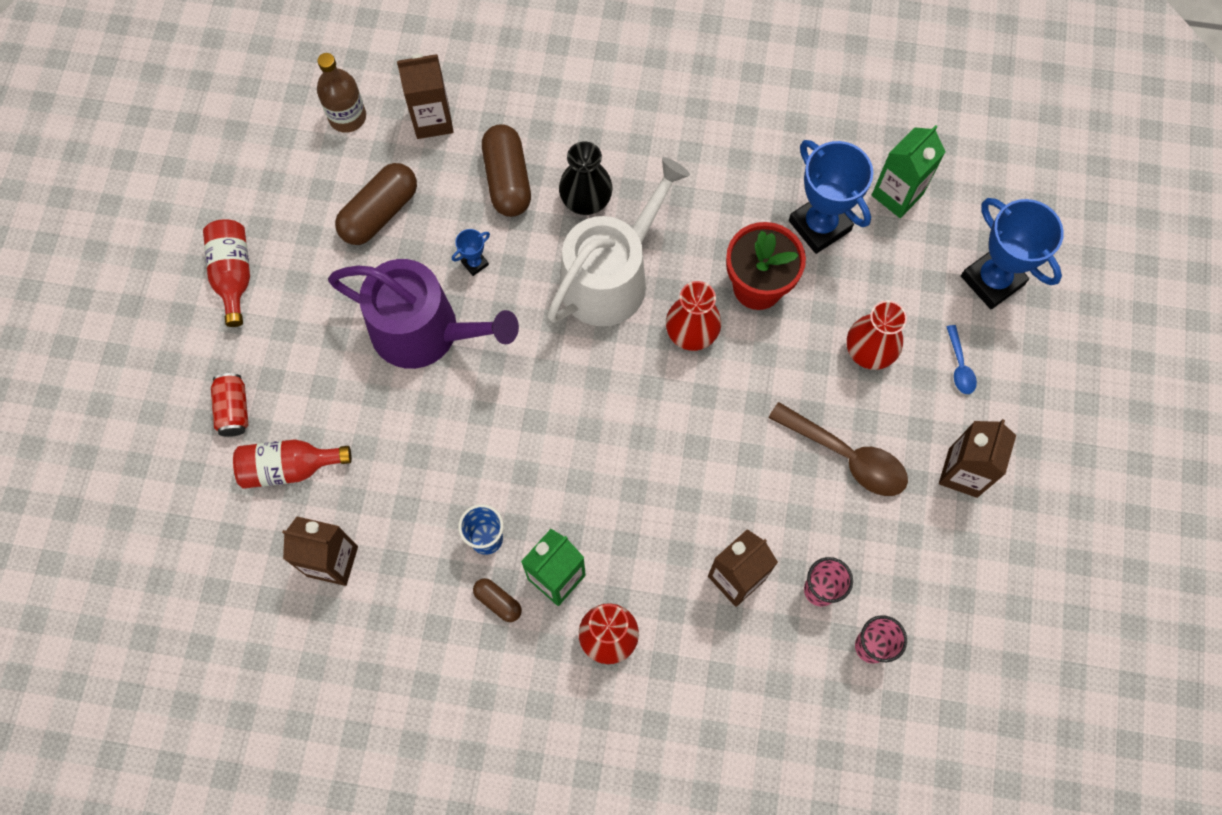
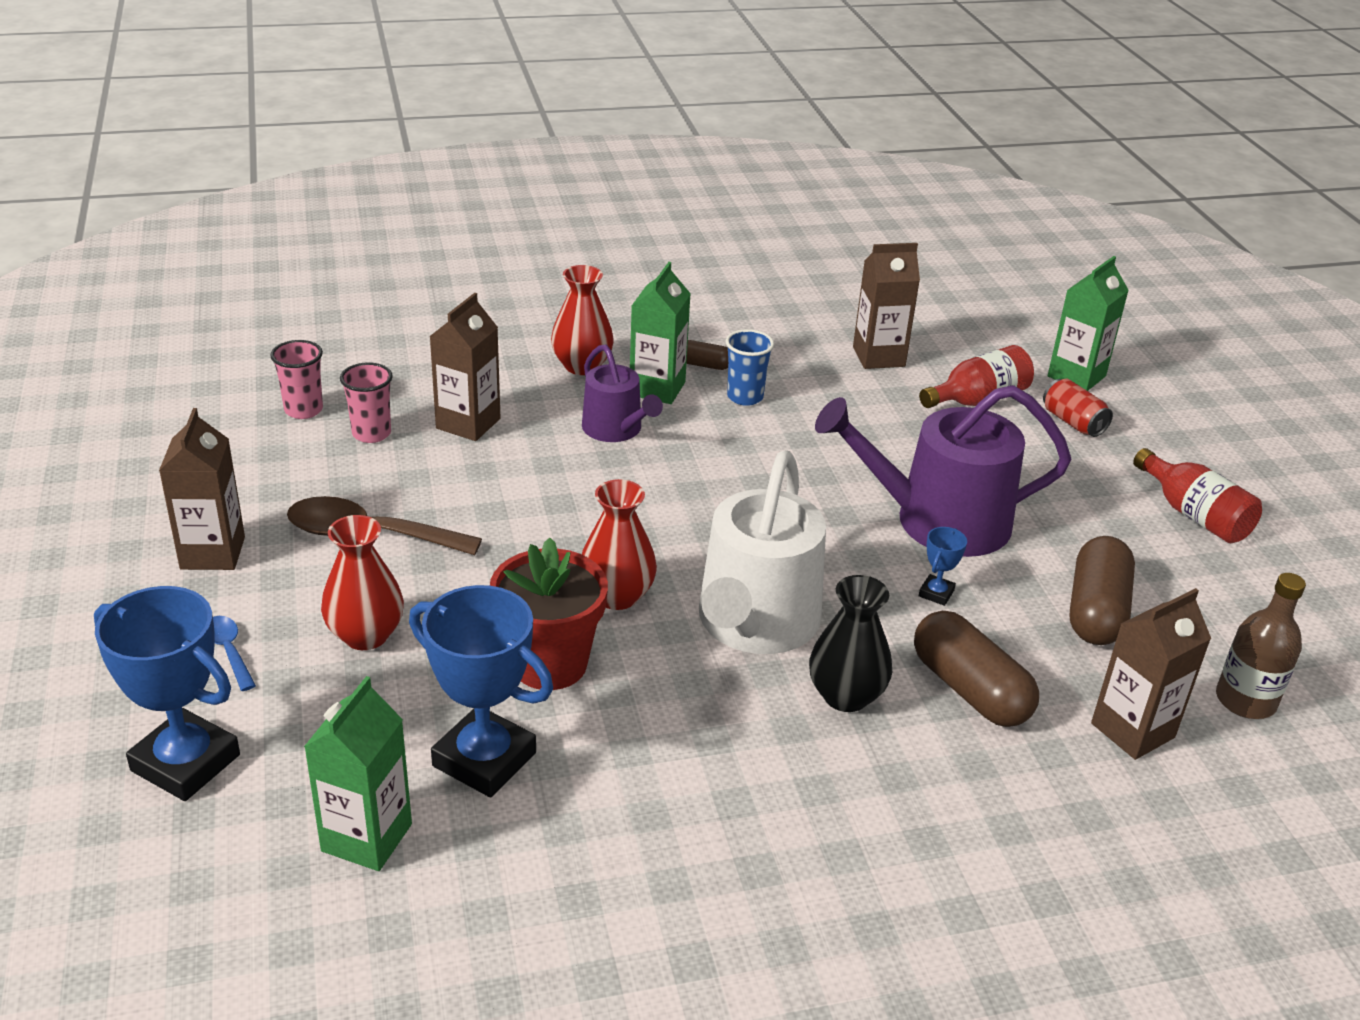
camera: 155 degrees right, 35 degrees down
(178, 471) = (1076, 376): none -> green carton
(616, 527) = (616, 429): none -> purple watering can

